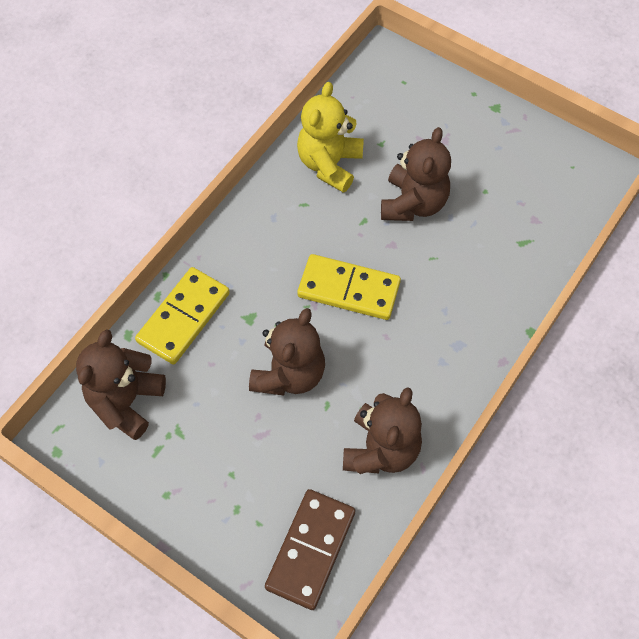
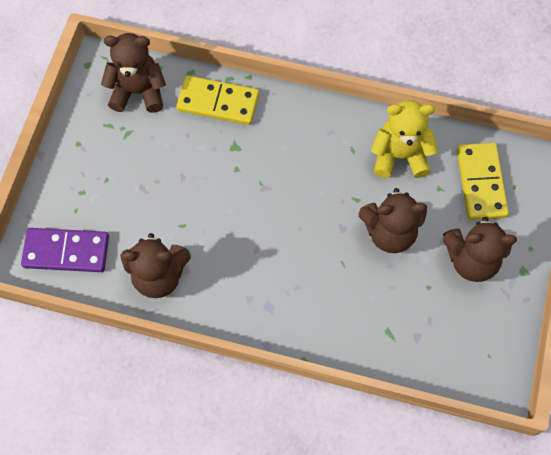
camera: 70 degrees right, 5 degrees up
(289, 374) = (198, 190): brown teddy bear -> brown teddy bear (471, 260)
(311, 550) = (66, 251): brown domino -> purple domino
(348, 289) = (287, 208): yellow domino -> yellow domino (480, 182)

